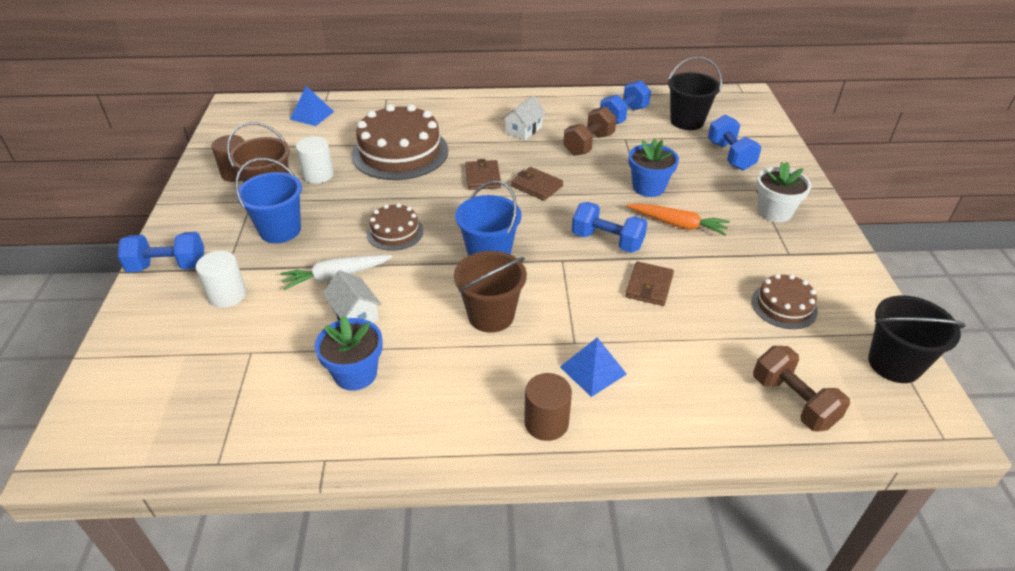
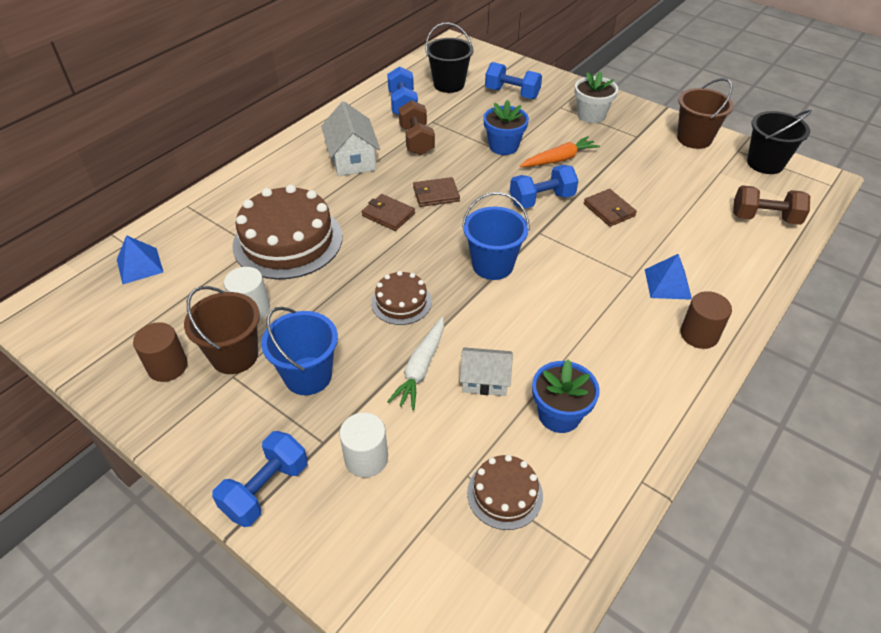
camera: 50 degrees left, 5 degrees up
(491, 315) = (564, 302): brown bucket -> brown bucket (694, 139)
(523, 130) = (352, 159): white house -> white house, size x1.53
(784, 306) = (682, 169): brown cake -> brown cake (504, 494)

